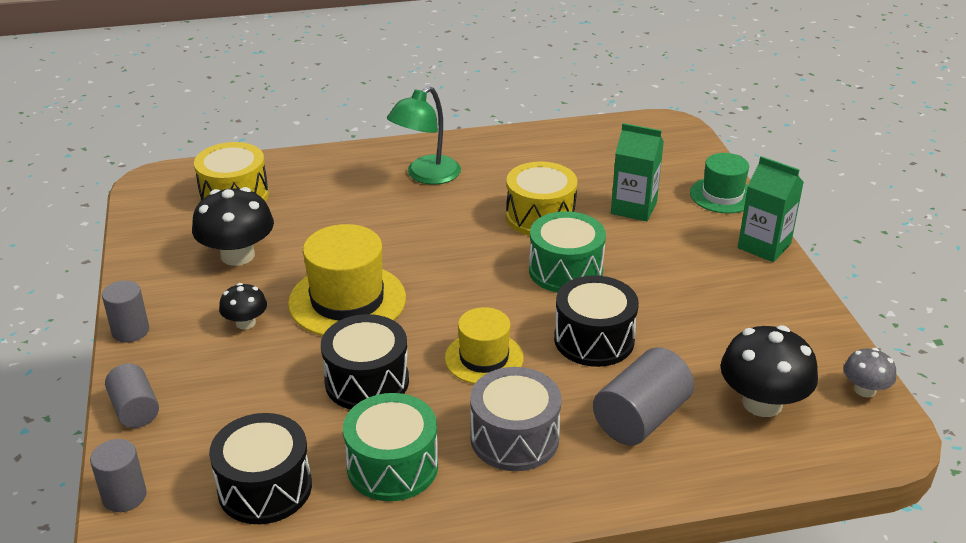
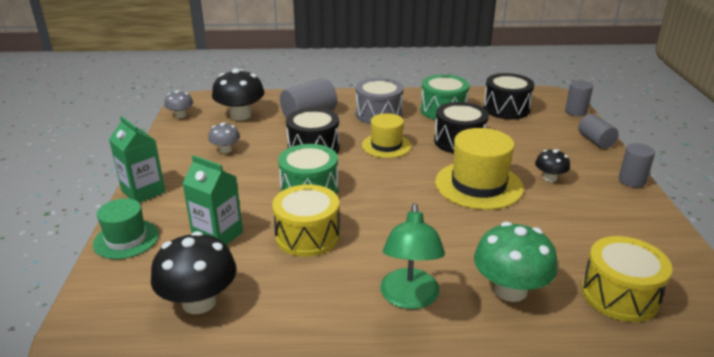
camera: 170 degrees left, 5 degrees down
(237, 255) = (581, 228): black mushroom -> black mushroom (199, 302)
(334, 190) = (510, 290): none -> green mushroom
(426, 176) = (409, 298): green lamp -> green lamp turned 135 degrees clockwise
(722, 321) = (225, 150): none -> grey mushroom

